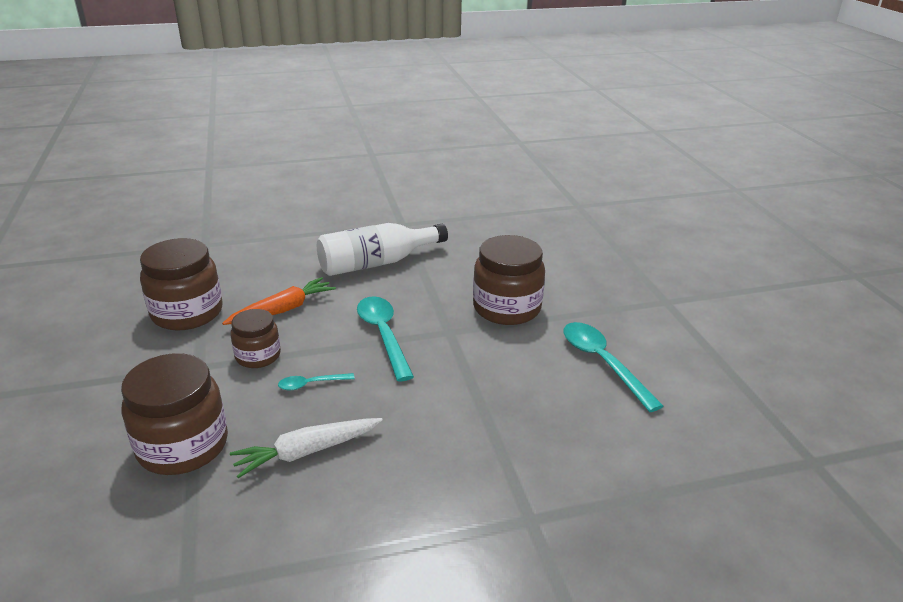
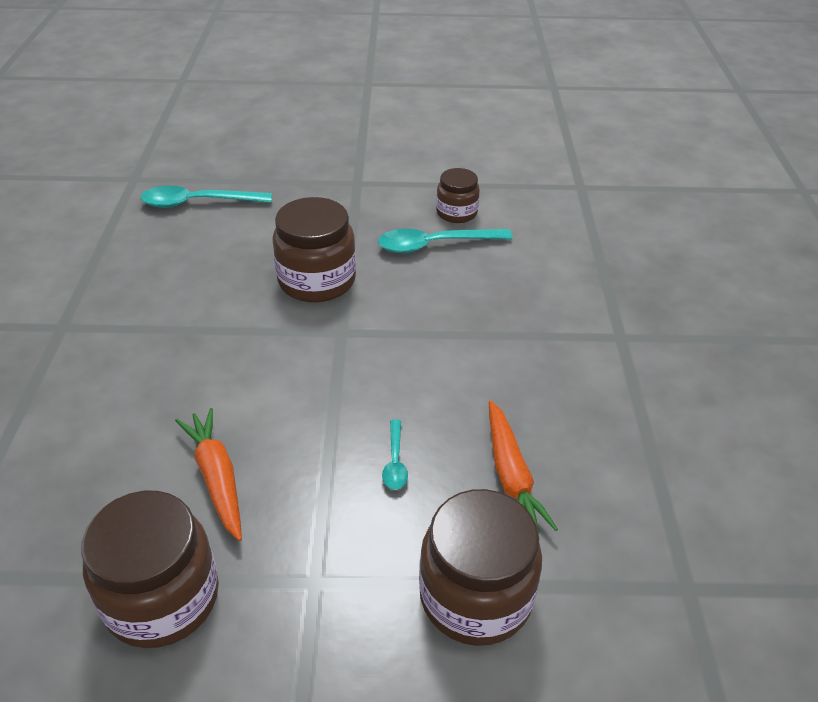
camera: 75 degrees left, 10 degrees up
(258, 356) = (316, 511): brown jar -> brown jar (456, 213)
(307, 452) = (511, 476): white carrot -> orange carrot
(377, 263) = (152, 367): white bottle -> none
(383, 335) = (323, 385): turquoise spoon -> turquoise spoon (198, 203)

